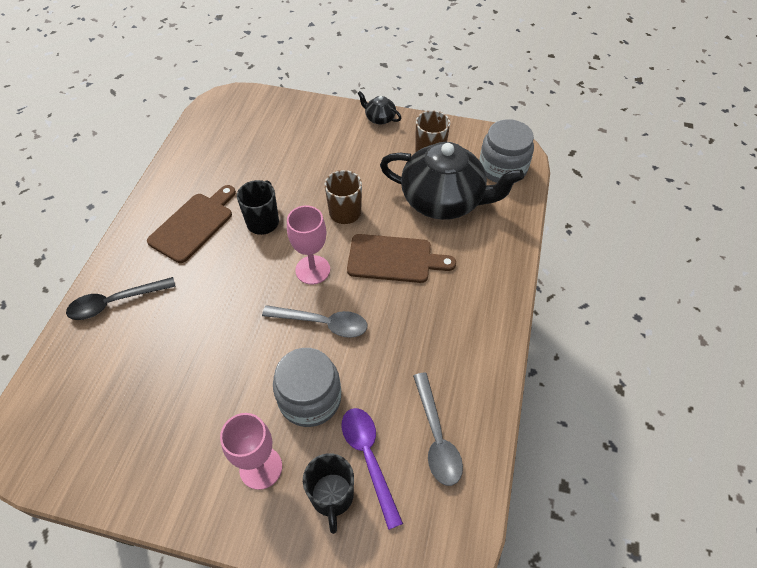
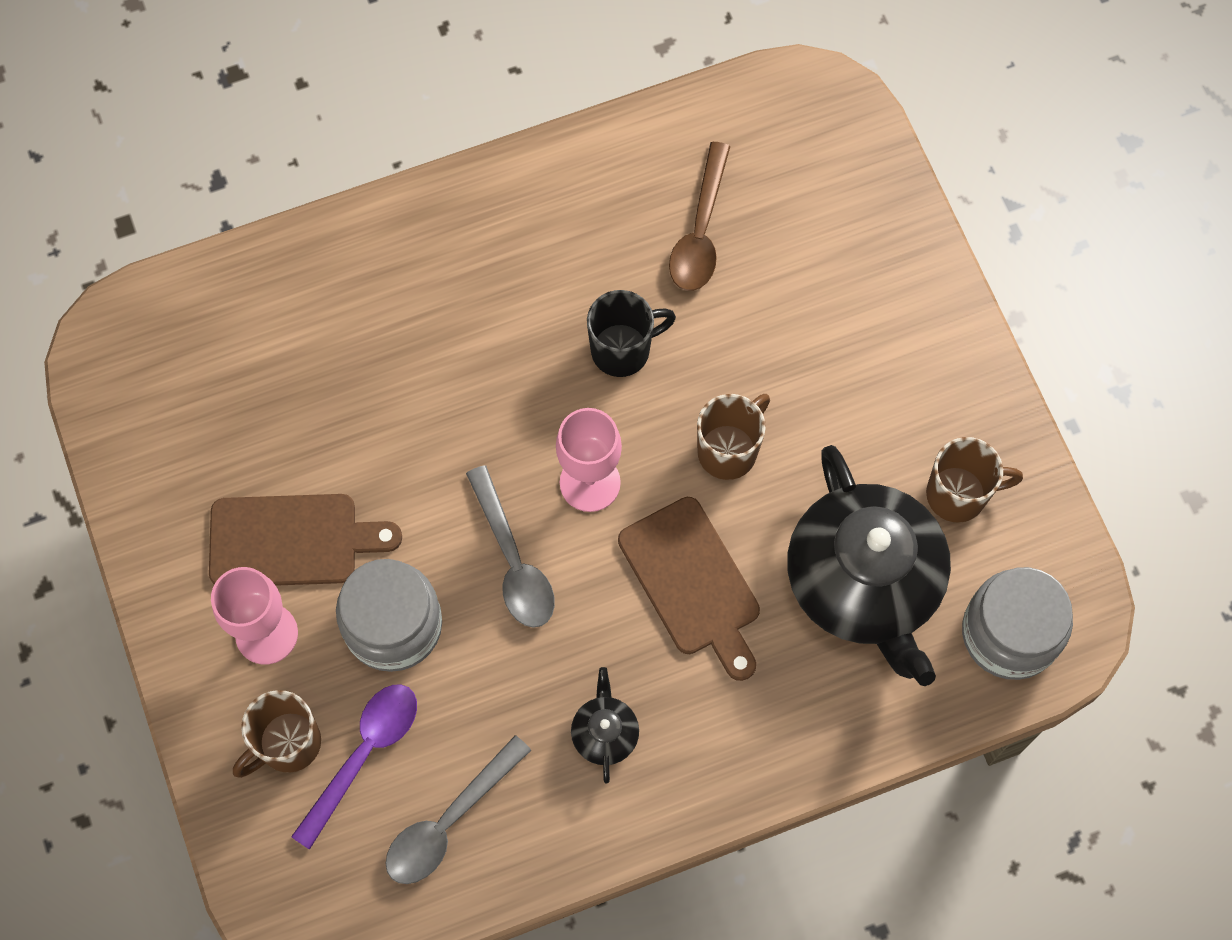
camera: 55 degrees right, 15 degrees up
(115, 302) = (354, 270): black spoon -> none
(194, 225) = (546, 260): brown cutting board -> brown cutting board (292, 541)
(239, 166) = (700, 231): none -> brown spoon
(332, 497) = (288, 744): black mug -> brown mug
(379, 118) = (972, 362): black teapot -> black teapot (605, 733)

